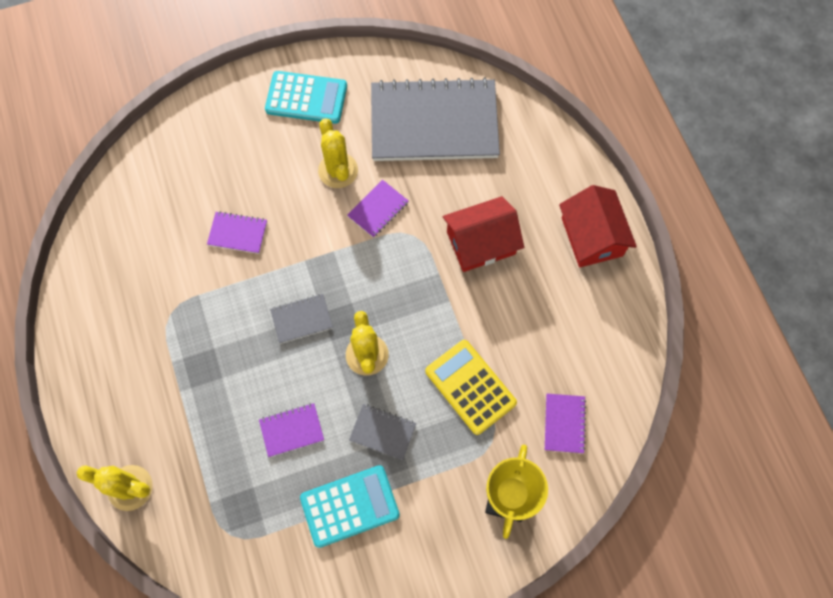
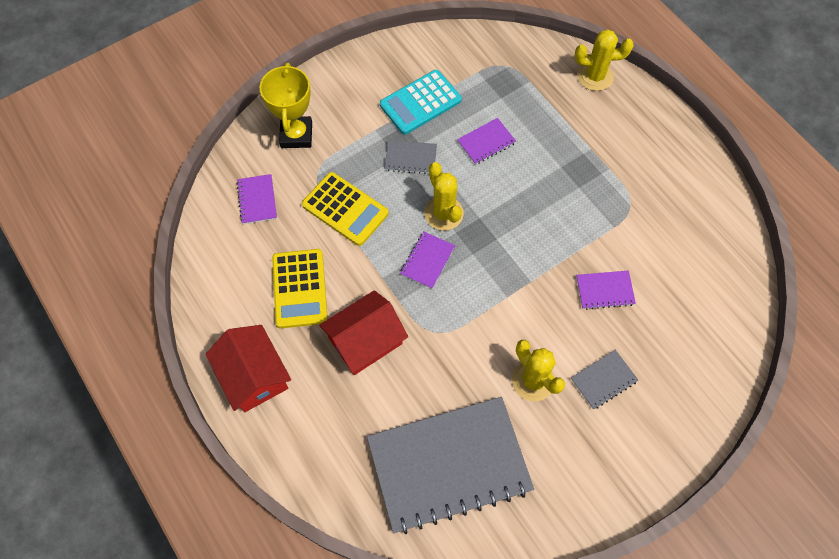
camera: 165 degrees right, 5 degrees down
(301, 319) = (512, 229): grey notebook -> grey notebook (603, 380)
(306, 98) = (600, 458): turquoise calculator -> none
(378, 209) = (478, 349): purple notebook -> purple notebook (427, 261)
(534, 310) = (300, 288): none -> yellow calculator

